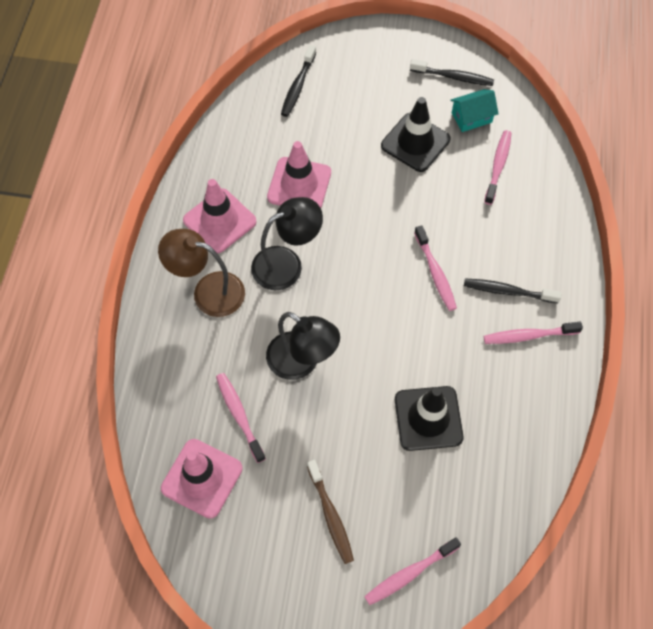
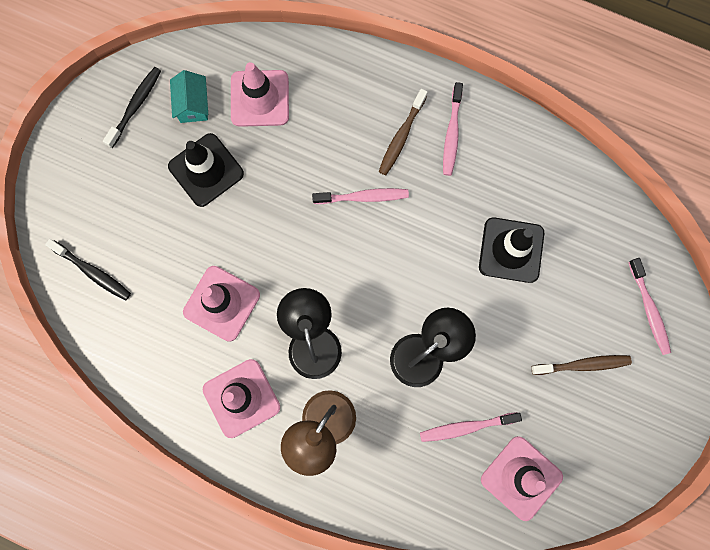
camera: 75 degrees left, 15 degrees up
(498, 166) = (260, 98): pink toothbrush -> pink traffic cone
(507, 291) = (401, 136): black toothbrush -> brown toothbrush

